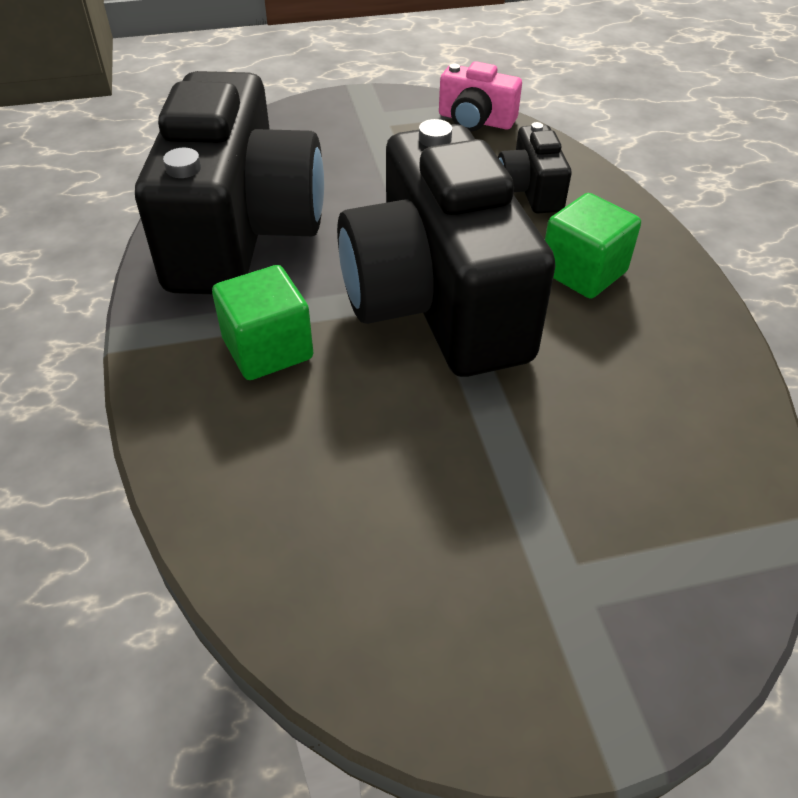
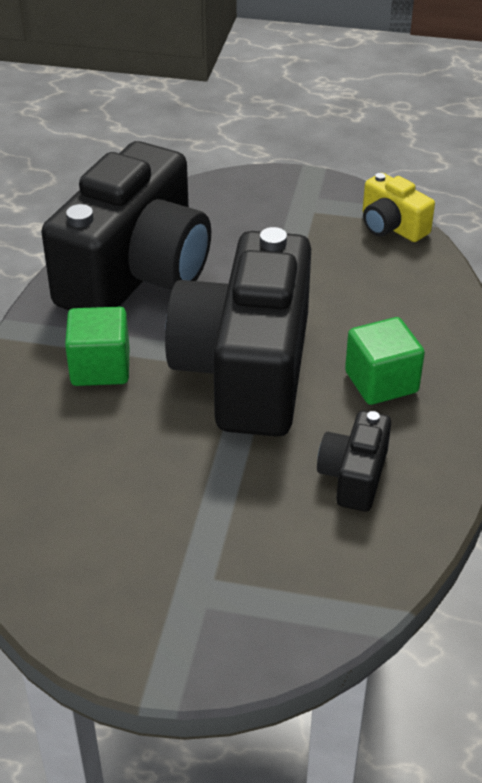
camera: 25 degrees right, 5 degrees down
(475, 120) = (391, 226): pink camera -> yellow camera
(530, 190) = (391, 302): black camera -> black camera (354, 476)

